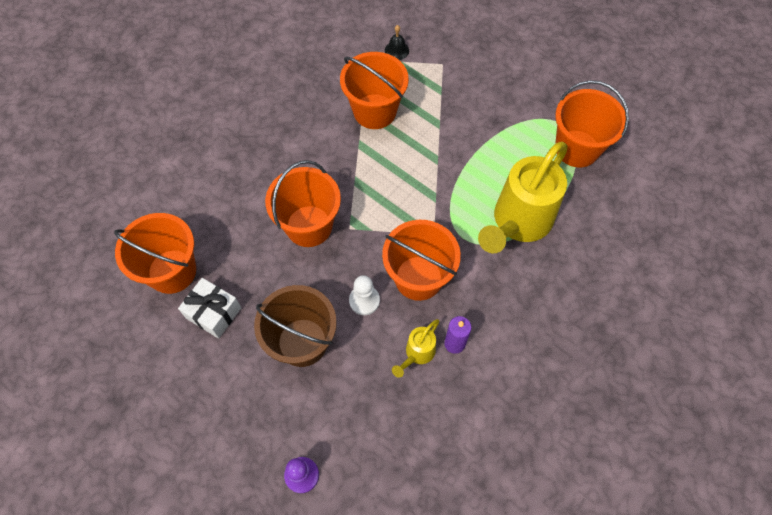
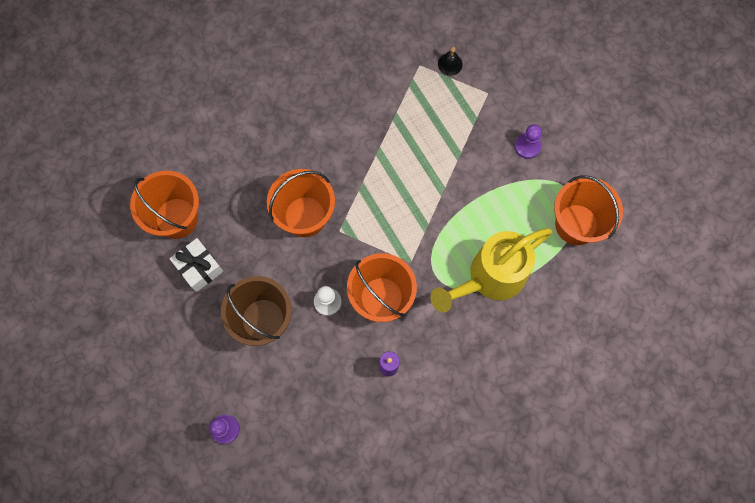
camera: 20 degrees right, 10 degrees up
(375, 111) = (404, 122): orange bucket -> none
(417, 354) = (354, 364): yellow watering can -> none
(499, 96) = (527, 146): none -> purple pawn

